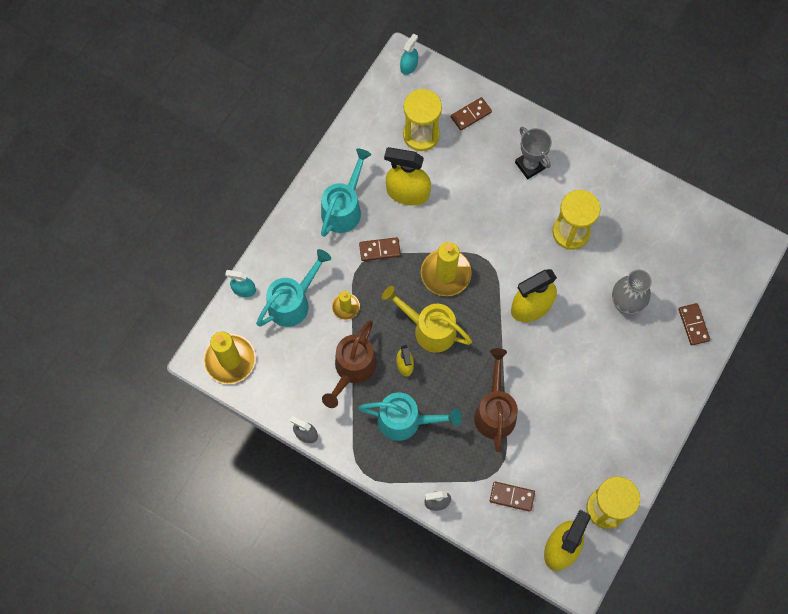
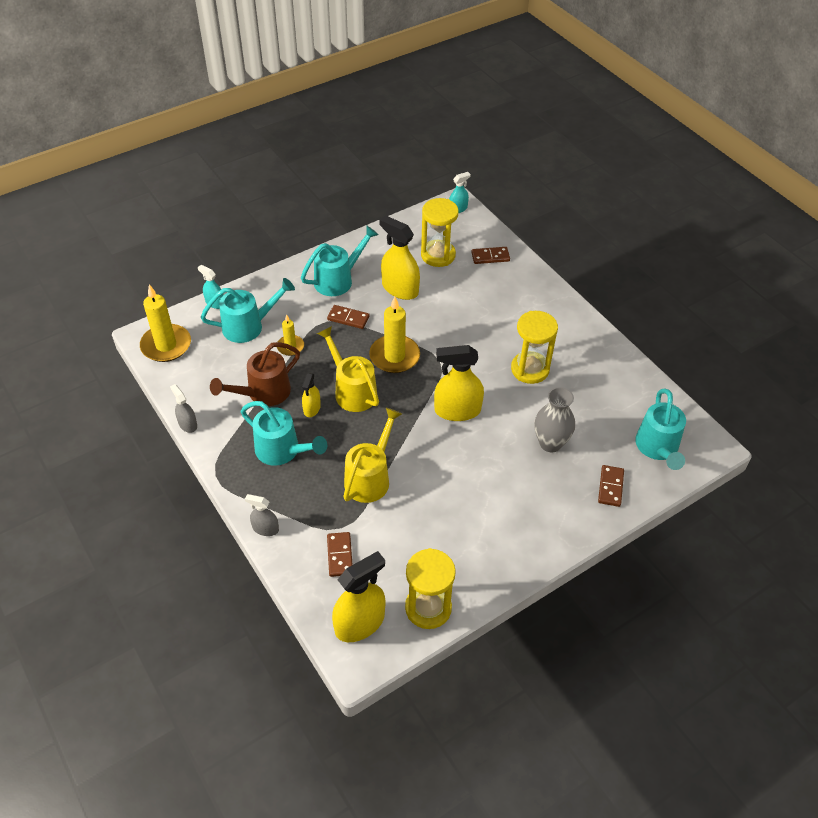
camera: 25 degrees right, 20 degrees down
(495, 410) = (370, 477): brown watering can -> yellow watering can
(512, 496) = (340, 555): brown domino -> brown domino turned 45 degrees clockwise
(530, 165) = (521, 308): grey trophy -> none
(714, 267) = (658, 448): none -> turquoise watering can

